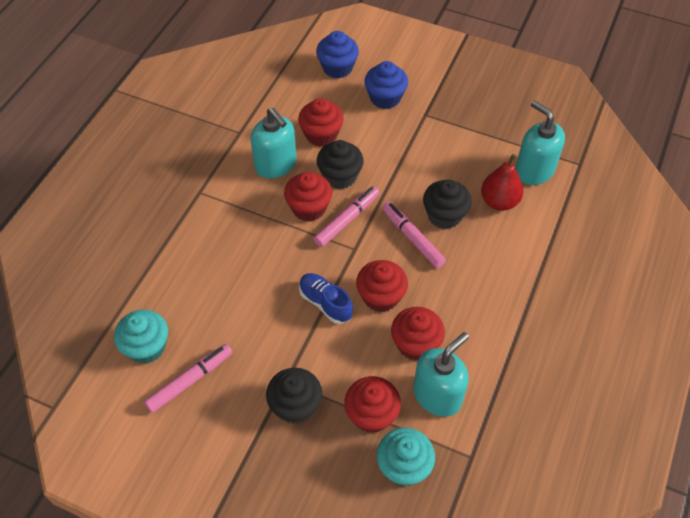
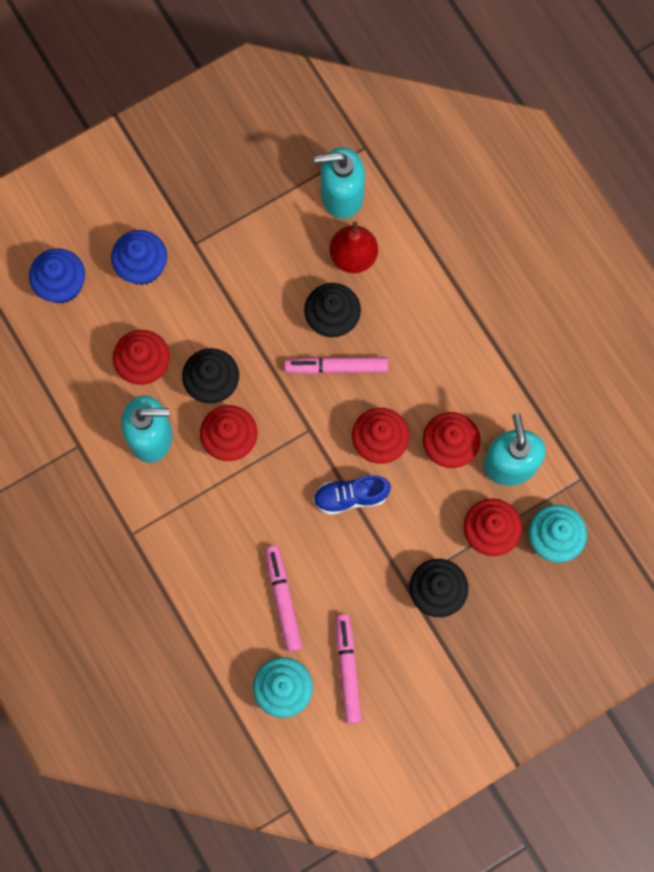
camera: 55 degrees left, 20 degrees up
(347, 220) = (271, 413): pink marker -> pink marker (283, 599)

